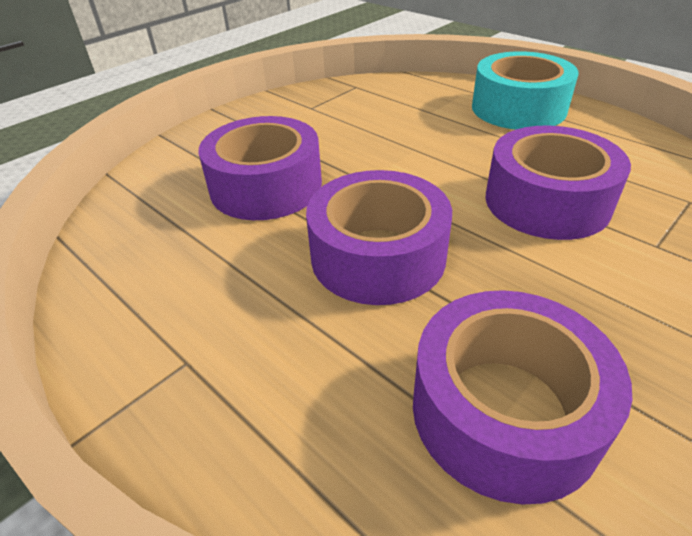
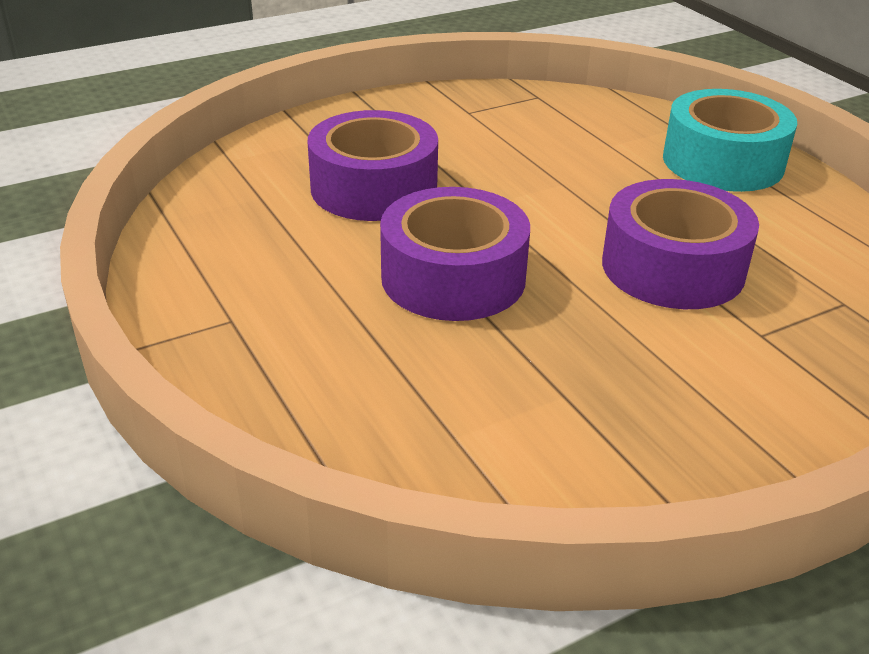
camera: 15 degrees right, 5 degrees down
(504, 411) = (491, 420): purple tape -> none

